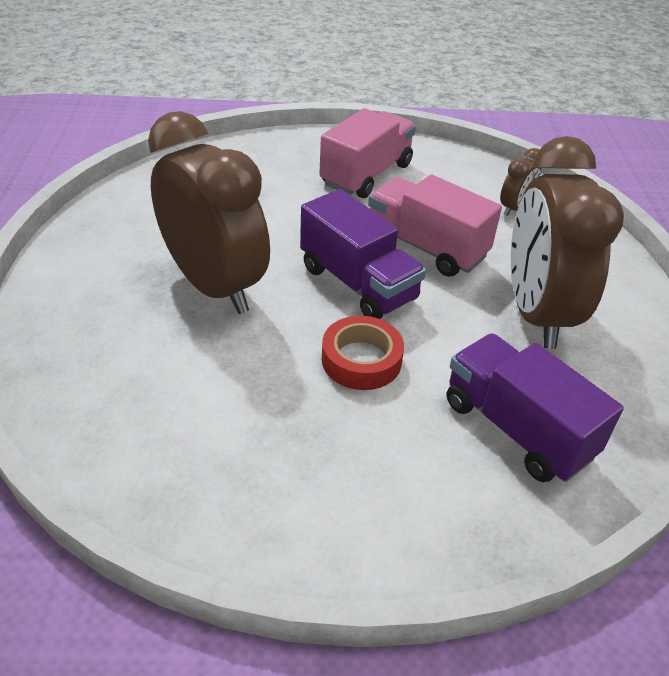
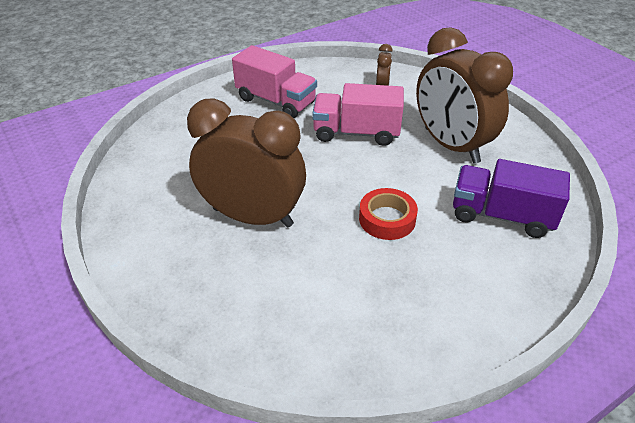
camera: 30 degrees left, 0 degrees up
(358, 283) = (339, 173): purple truck -> none
(366, 175) = (276, 101): pink truck -> pink truck turned 120 degrees clockwise

